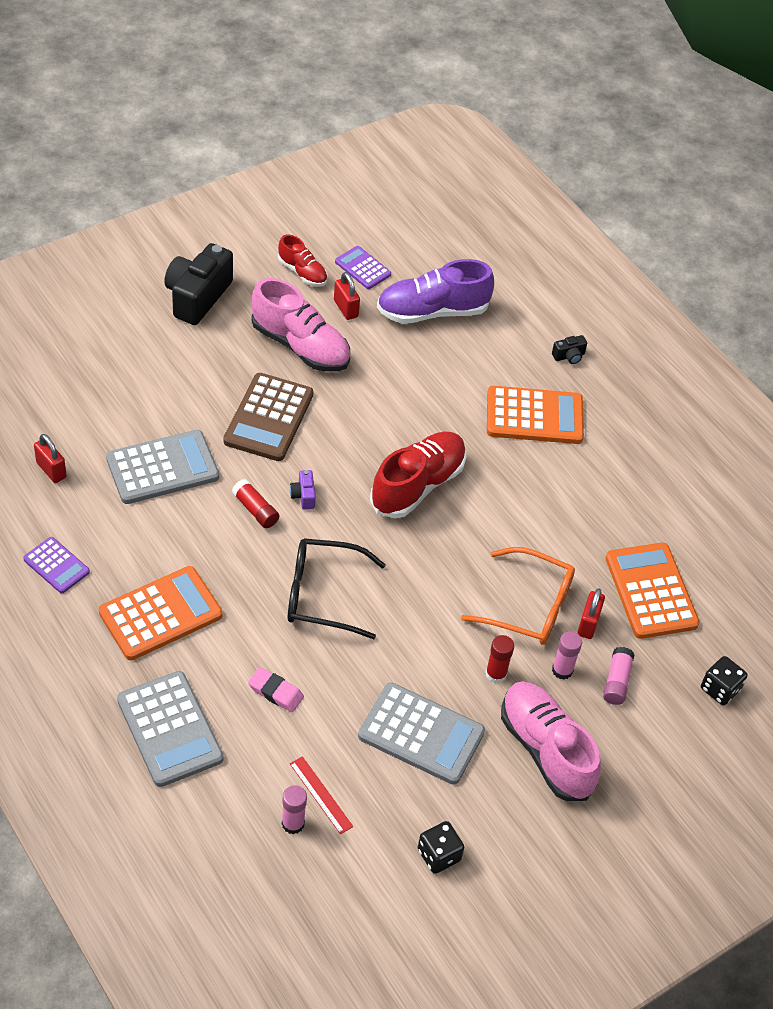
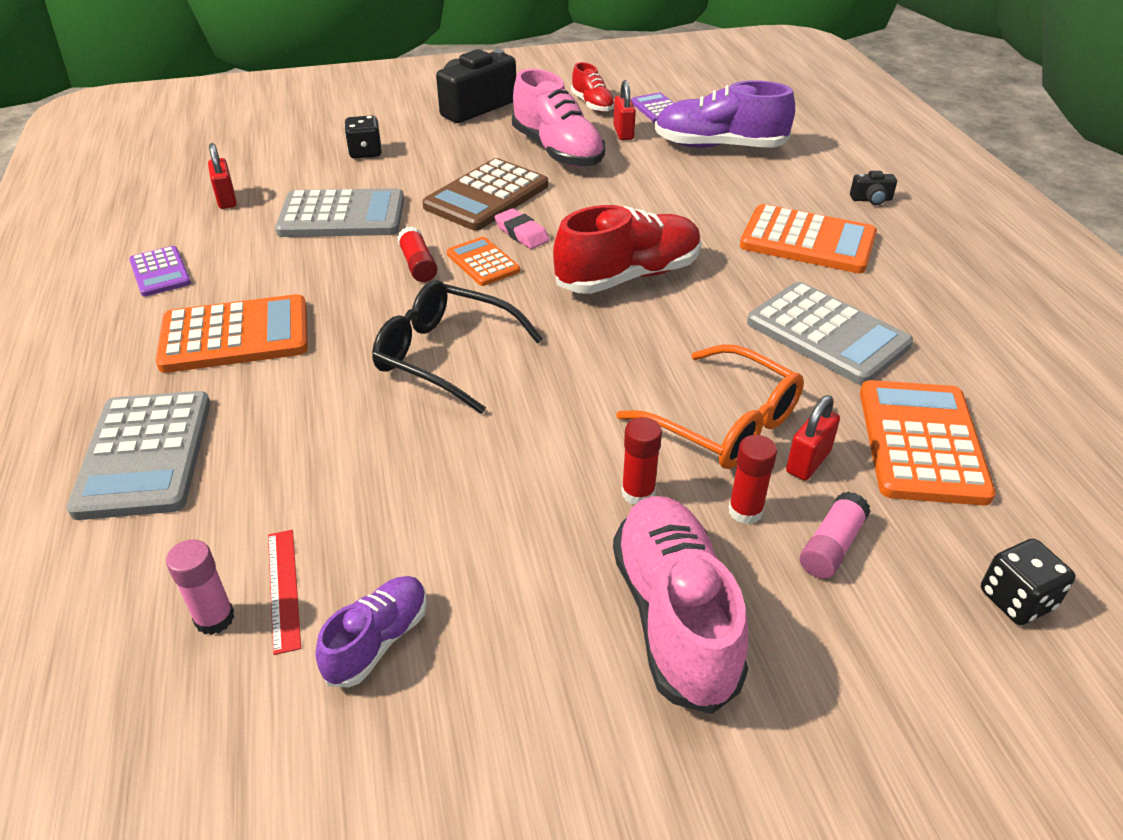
camera: 25 degrees right, 10 degrees down
(275, 692) = (312, 445): pink eraser -> pink eraser (521, 233)
(303, 496) = (483, 262): purple camera -> orange calculator
(392, 810) = (378, 641): none -> purple shoe
(421, 734) = (484, 544): grey calculator -> grey calculator (827, 334)
(438, 855) = (411, 736): black dice -> black dice (365, 152)
(562, 670) = (745, 511): pink glue stick -> red glue stick

